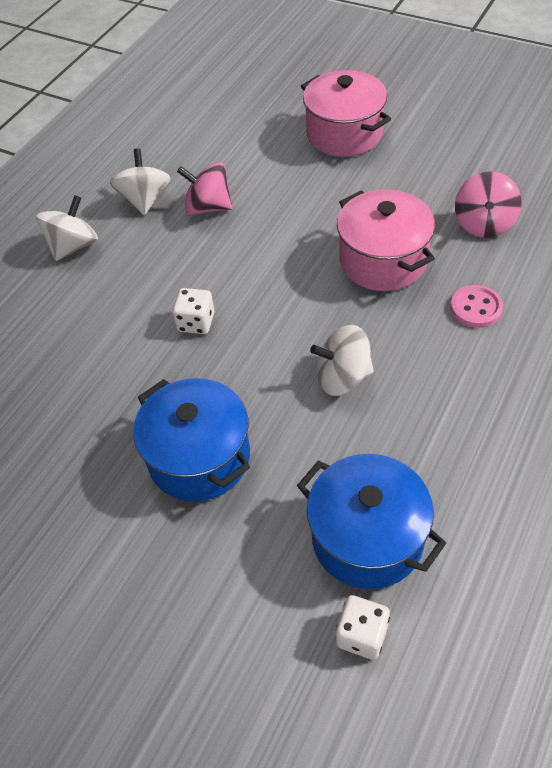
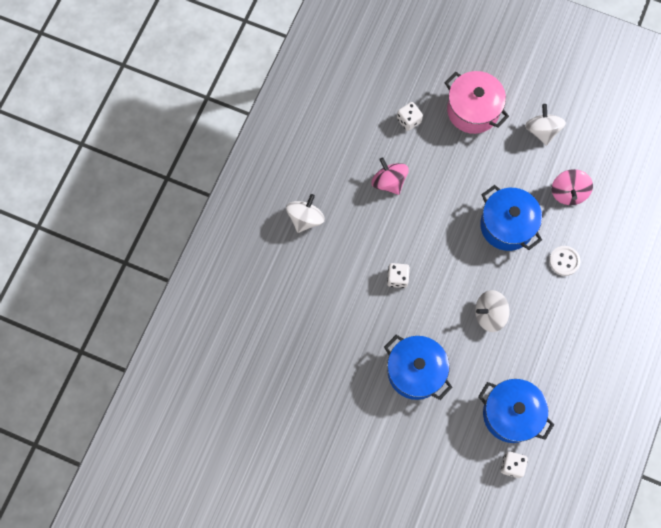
camera: 10 degrees left, 20 degrees up
(145, 200) = (344, 176): white spinning top -> white spinning top (542, 131)
(208, 207) = (389, 182): pink spinning top -> pink spinning top turned 45 degrees clockwise
(251, 143) = (409, 120): none -> white dice
(383, 260) = (507, 225): pink pot -> blue pot
(476, 308) = (564, 261): pink button -> white button

